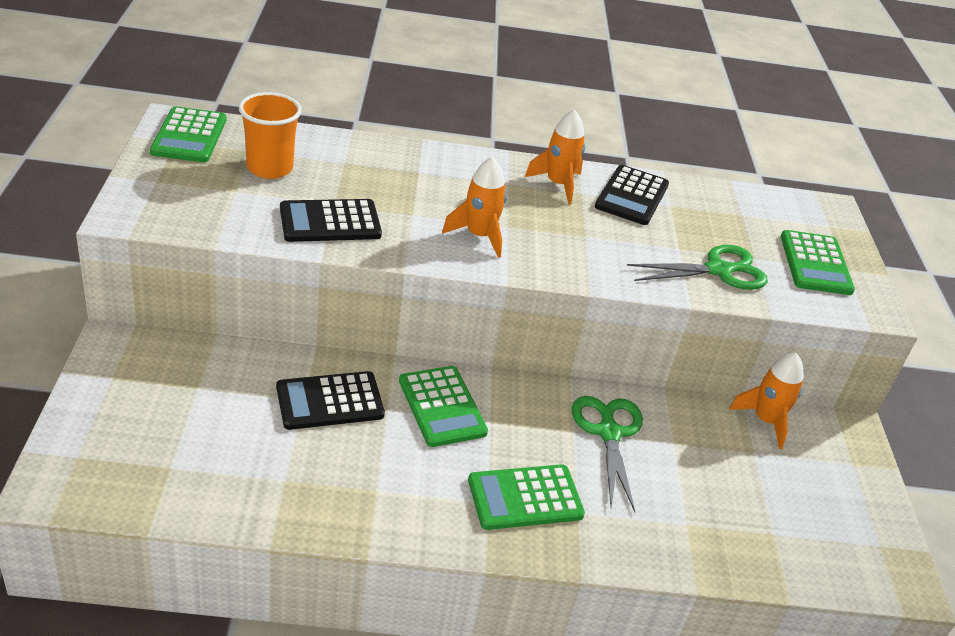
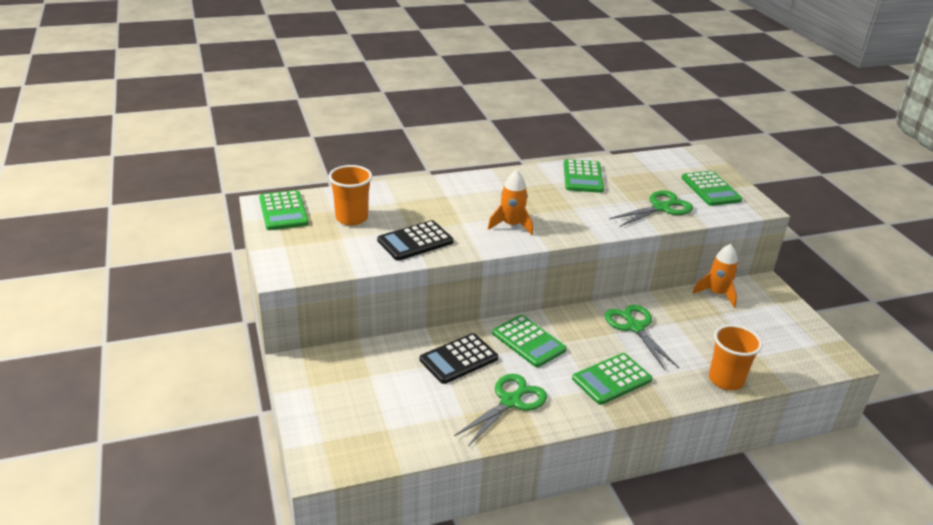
camera: 15 degrees left, 5 degrees down
(360, 483) = (510, 402): none -> green scissors
(558, 184) = (535, 181): orange rocket -> none
(632, 196) = (582, 177): black calculator -> green calculator
(697, 553) = (726, 380): none -> orange cup

